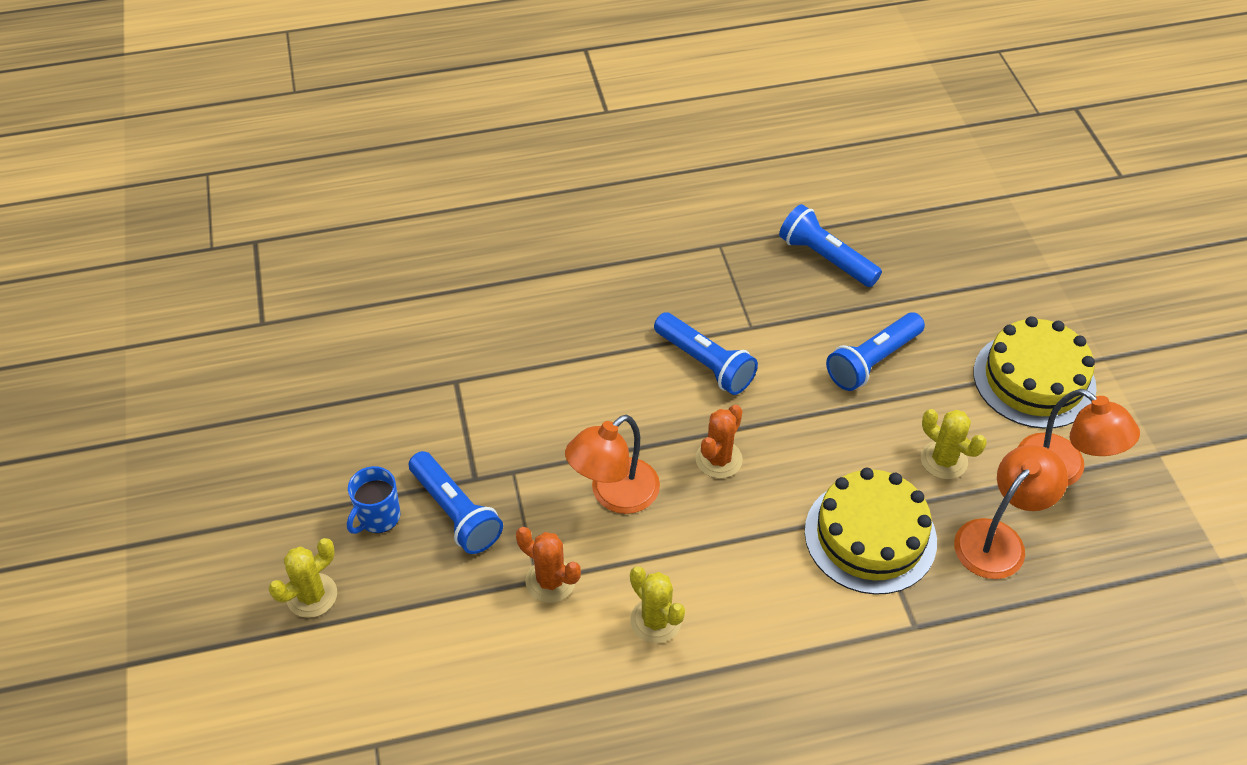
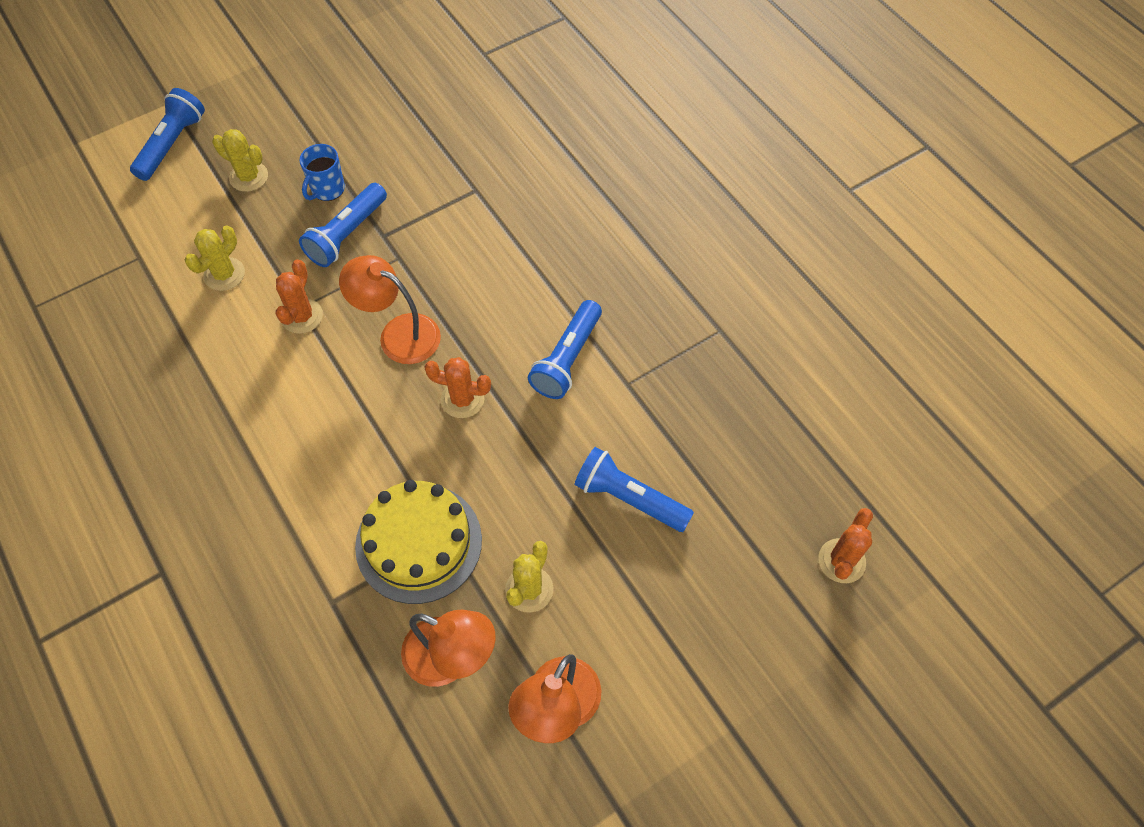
camera: 70 degrees right, 10 degrees up
(378, 517) = (327, 189): blue mug -> blue mug turned 75 degrees counterclockwise
(655, 620) = (285, 399): yellow cactus -> yellow cactus (224, 274)
(826, 258) = (747, 425): blue flashlight -> blue flashlight (172, 144)
(973, 243) = (841, 561): none -> orange cactus
(1034, 379) = (669, 659): yellow cake -> none

